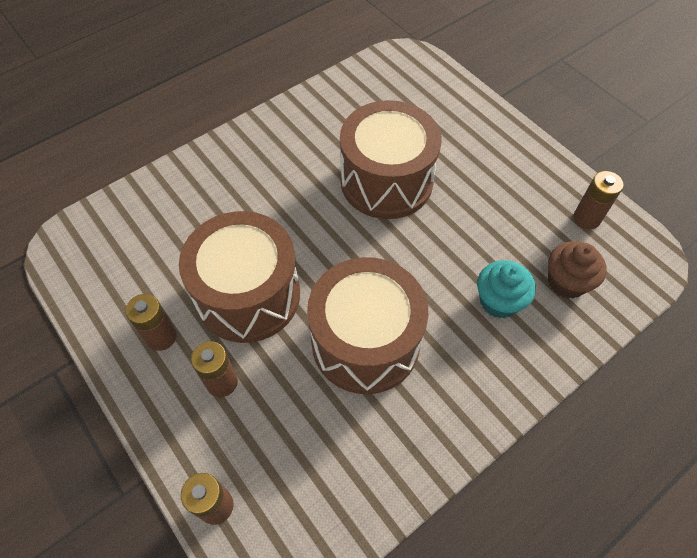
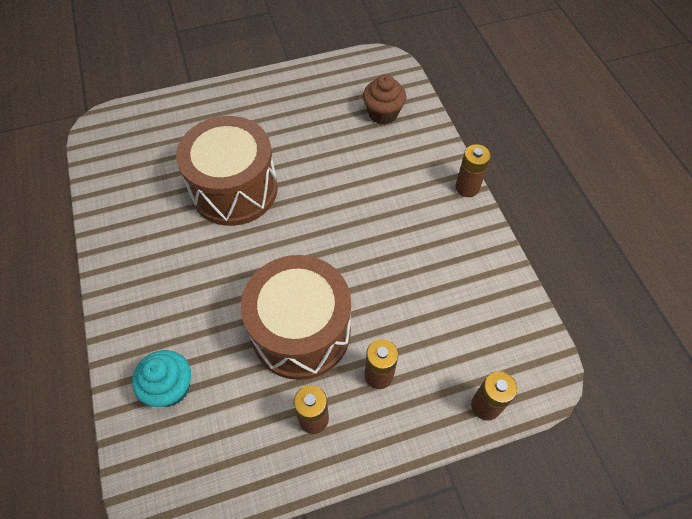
camera: 70 degrees left, 0 degrees up
(365, 342) = (382, 255): brown drum -> none
(499, 301) = (382, 158): turquoise cupcake -> turquoise cupcake (170, 387)
(586, 218) = (336, 80): brown battery -> brown battery (467, 187)

